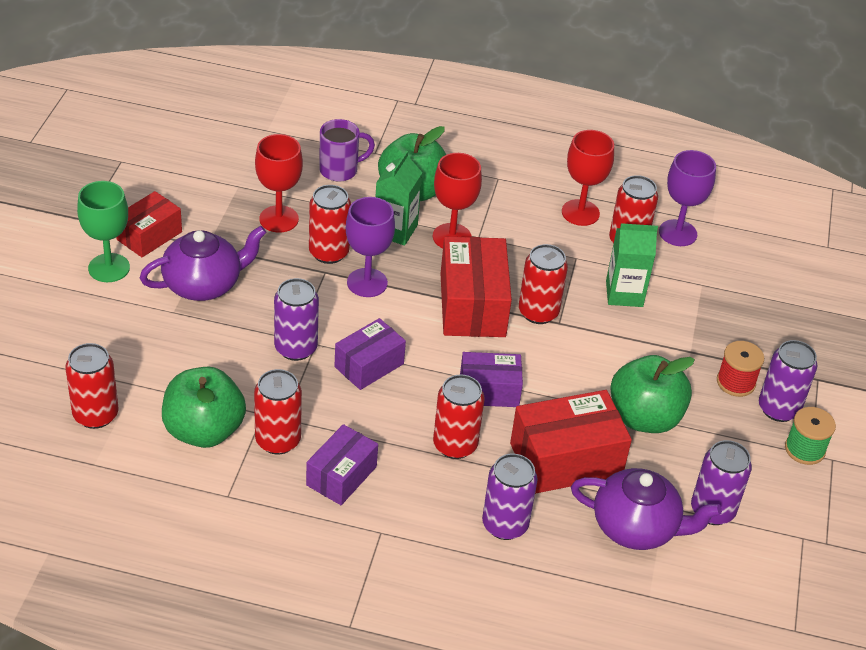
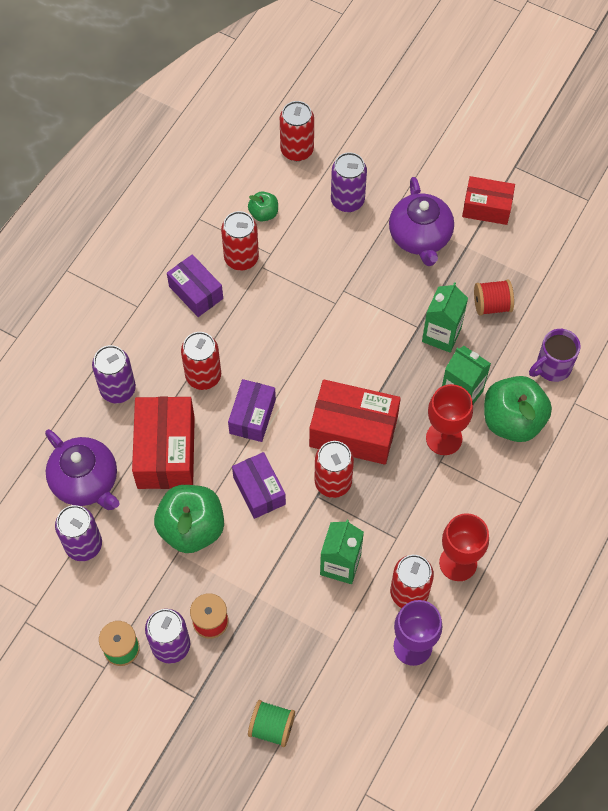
camera: 110 degrees right, 20 degrees up
(109, 268) = (452, 176): green goblet -> none
(149, 236) = (486, 208): red box -> red box turned 45 degrees counterclockwise
(204, 431) = (263, 213): green apple -> green apple, size x0.49
(279, 219) = (492, 305): red goblet -> red spool
(296, 348) = (333, 288): purple can -> purple can (347, 201)
(329, 252) = (441, 335): red can -> green carton
(340, 170) = (552, 367): purple mug -> purple mug turned 60 degrees clockwise
(367, 283) = (398, 356): purple goblet -> none
(369, 365) = (302, 336): purple box -> purple box (259, 490)
(636, 527) = (86, 481): purple teapot -> purple teapot turned 75 degrees counterclockwise
(810, 317) = (271, 727): none -> green spool

